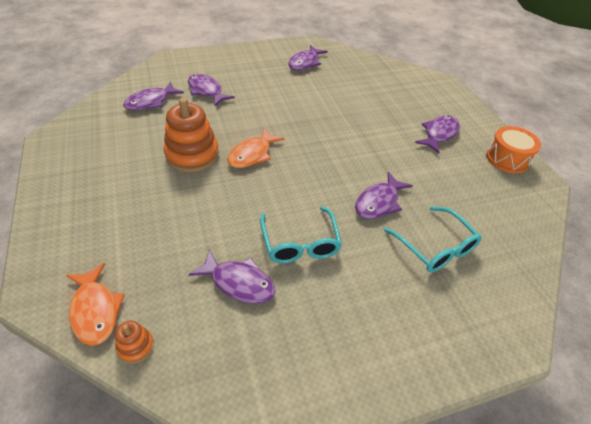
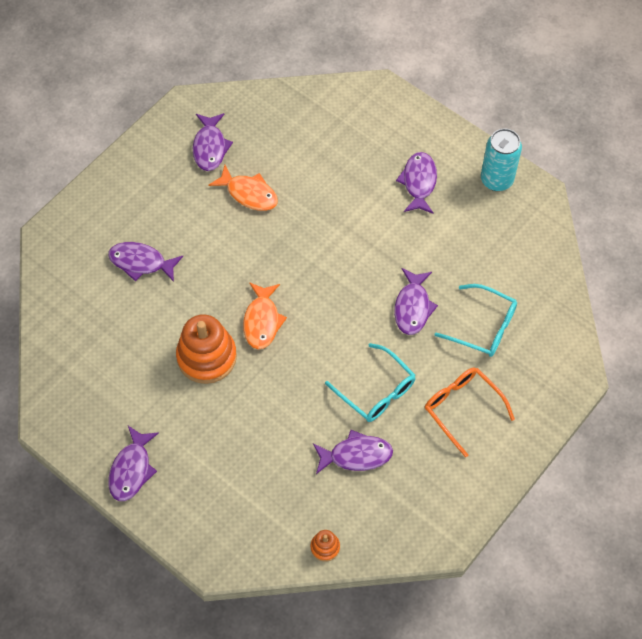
camera: 30 degrees left, 15 degrees up
(95, 310) = (271, 543): orange fish -> orange fish (249, 194)
(151, 102) = (98, 315): purple fish -> purple fish (131, 469)
(370, 302) = (463, 409): none -> orange glasses
(507, 159) = (496, 180): orange drum -> turquoise can

